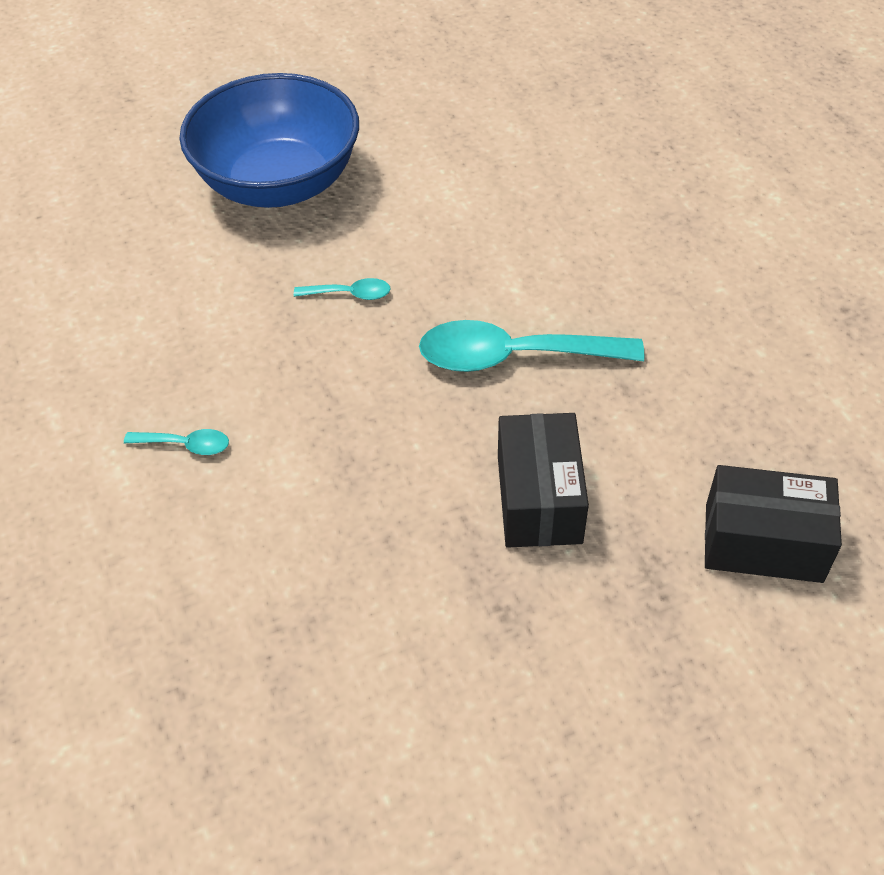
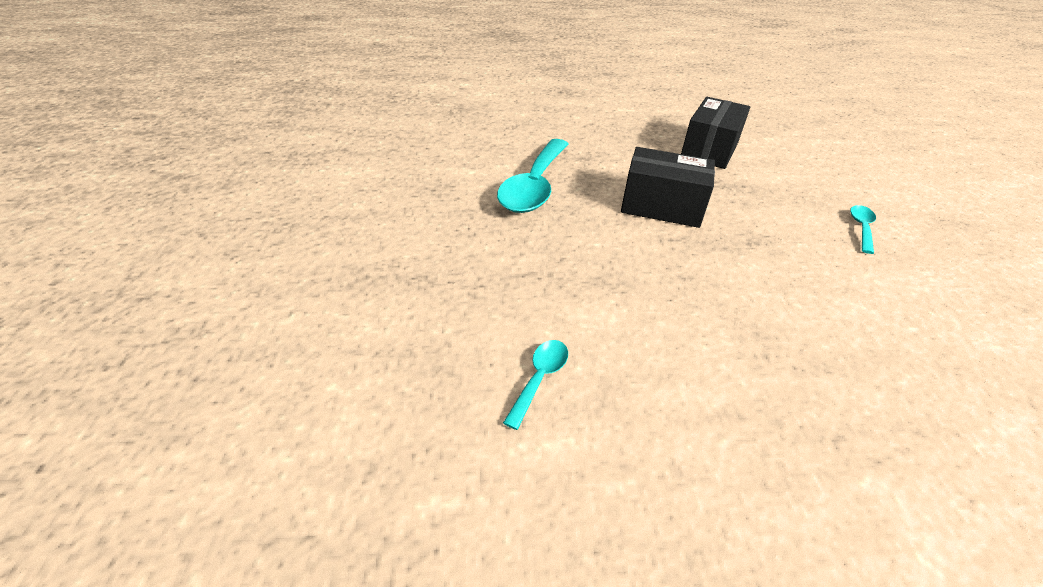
camera: 75 degrees left, 10 degrees down
(279, 183) = (237, 248): blue bowl -> none
(350, 294) = (418, 239): turquoise spoon -> turquoise spoon (861, 228)

